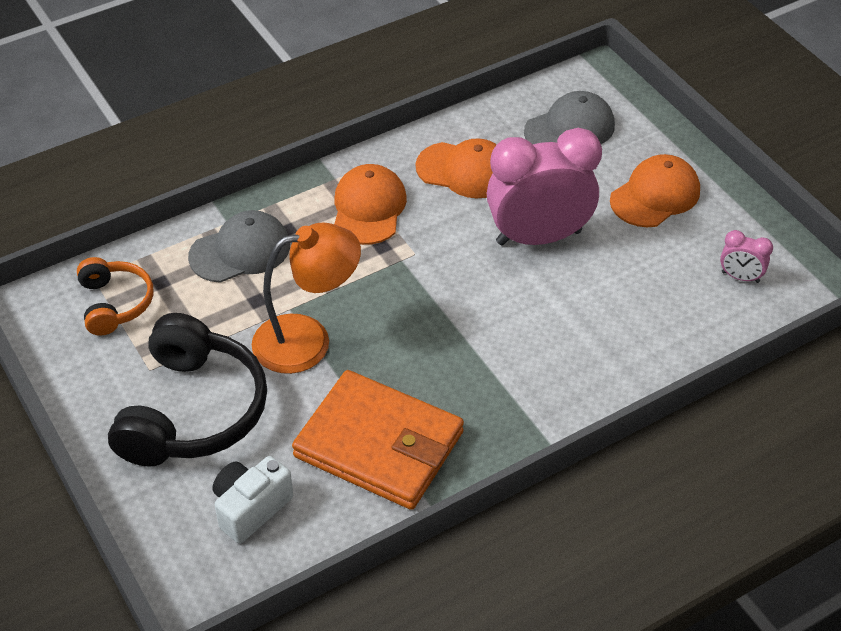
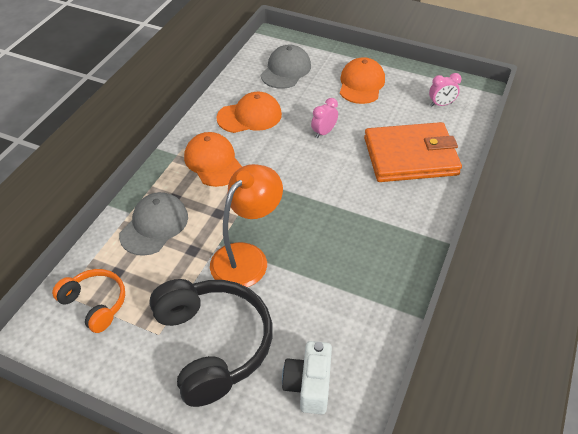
camera: 35 degrees left, 0 degrees up
(379, 444) = (348, 296): orange wallet -> orange wallet (410, 156)
(538, 237) = (324, 132): pink clock -> pink clock, size x0.43

